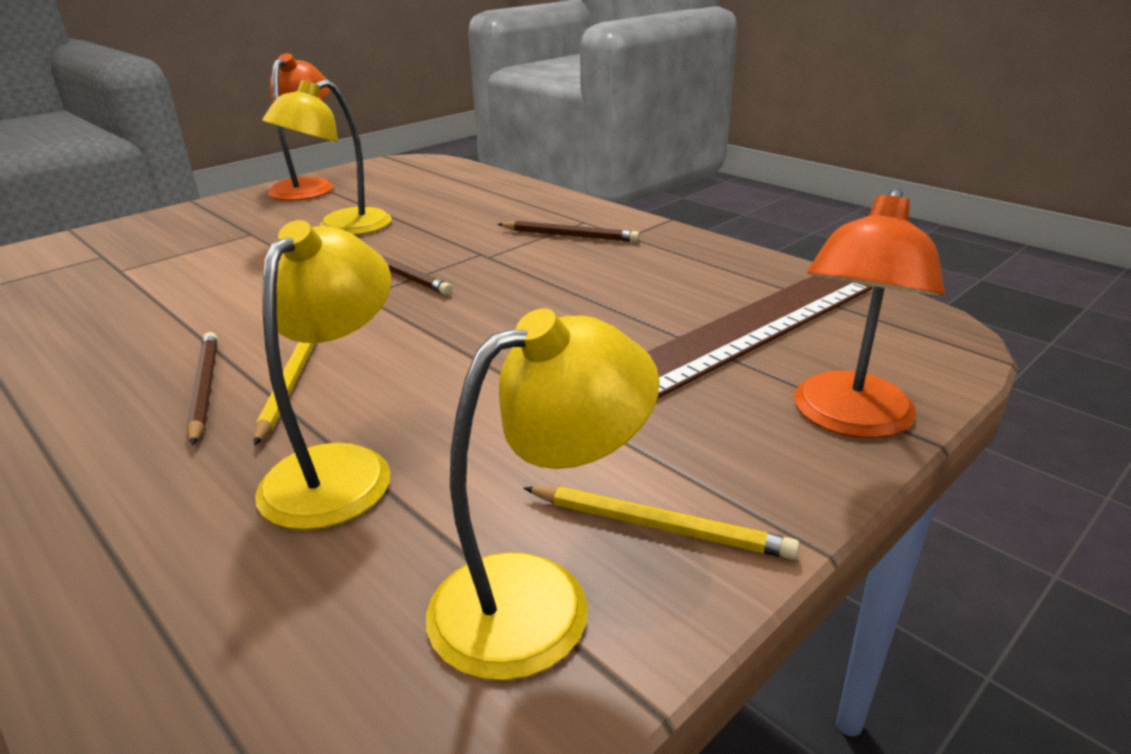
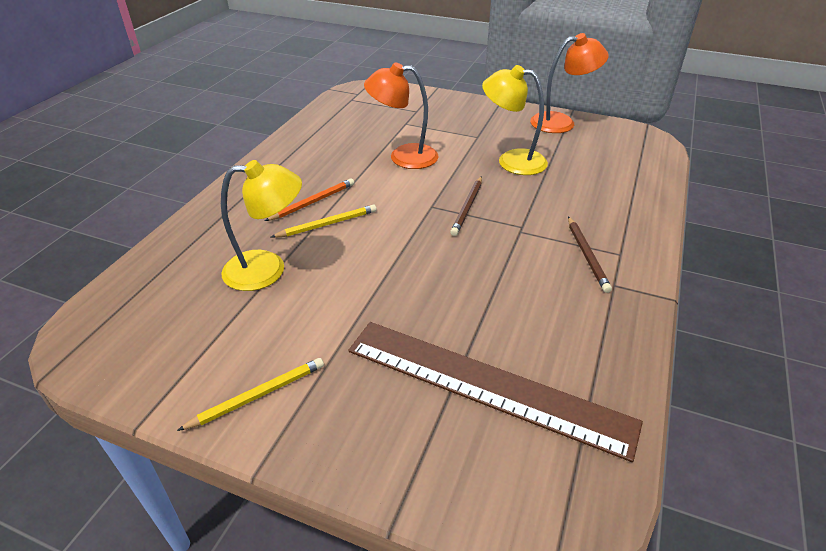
camera: 65 degrees right, 10 degrees up
(204, 389) = (312, 202): brown pencil -> orange pencil
(539, 598) = (196, 366): yellow lamp -> none
(659, 526) = (257, 395): yellow pencil -> yellow pencil turned 120 degrees counterclockwise
(848, 419) = (398, 469): orange lamp -> orange lamp (403, 157)

